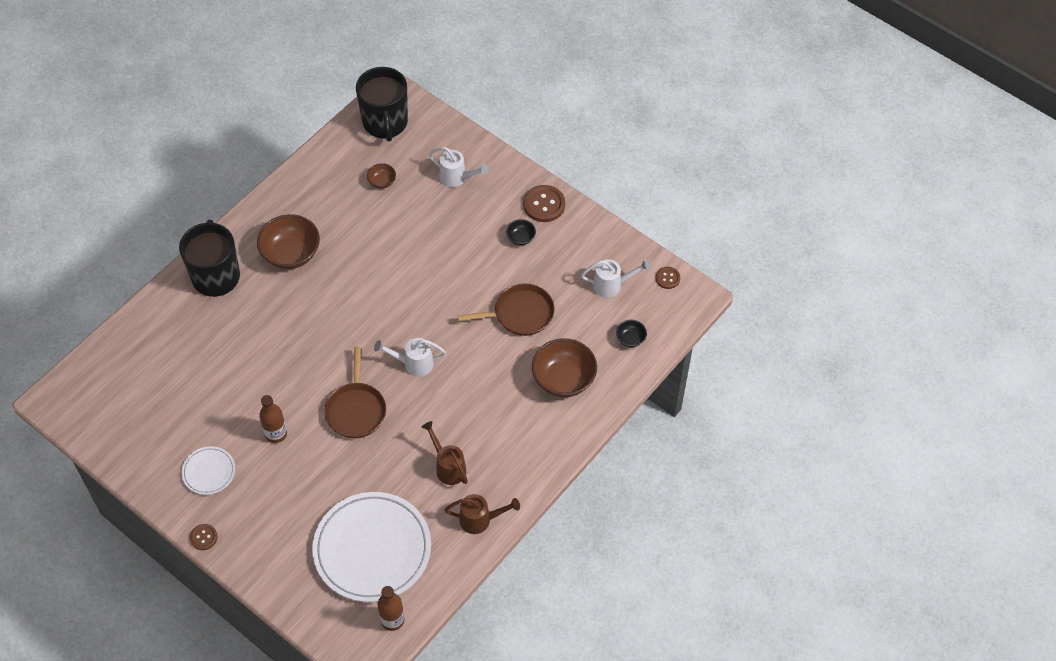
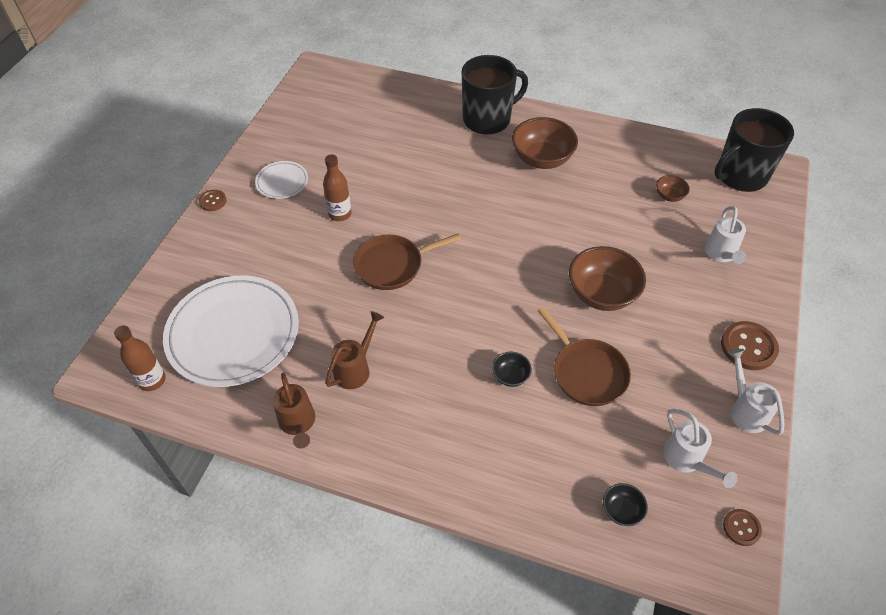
camera: 70 degrees right, 5 degrees down
(414, 364) = (469, 294): white watering can -> white watering can (745, 410)
(520, 238) = (687, 339): black bowl -> black bowl (510, 376)
(563, 379) = (522, 449): brown bowl -> brown bowl (601, 294)

